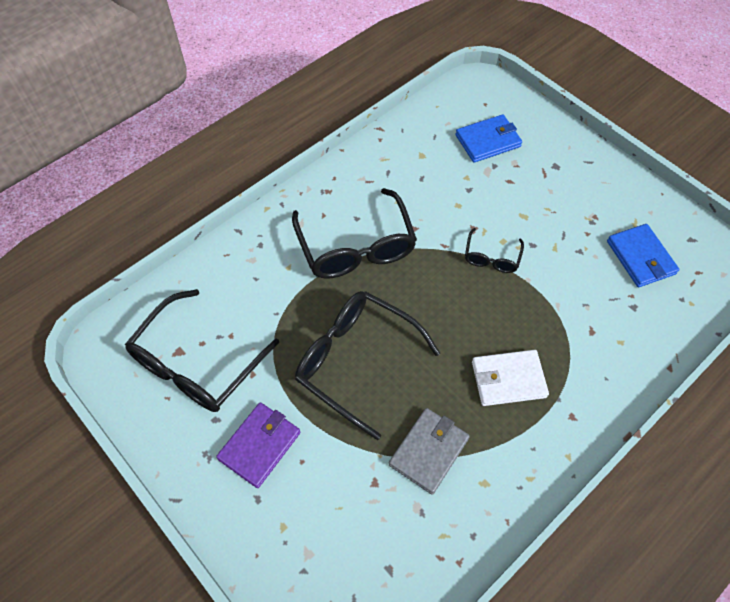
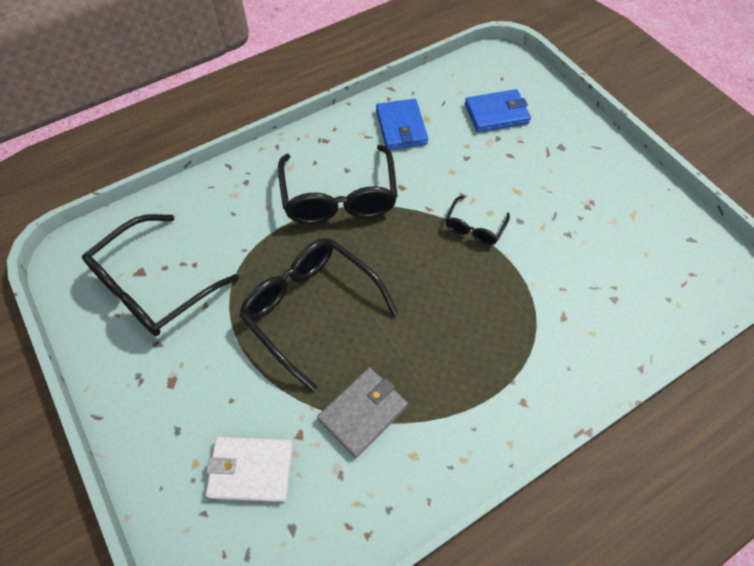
camera: 10 degrees right, 0 degrees up
(260, 445) = (193, 377): purple wallet -> none
(508, 379) = (463, 352): white wallet -> white wallet (251, 469)
(640, 258) = (632, 250): blue wallet -> blue wallet (401, 127)

